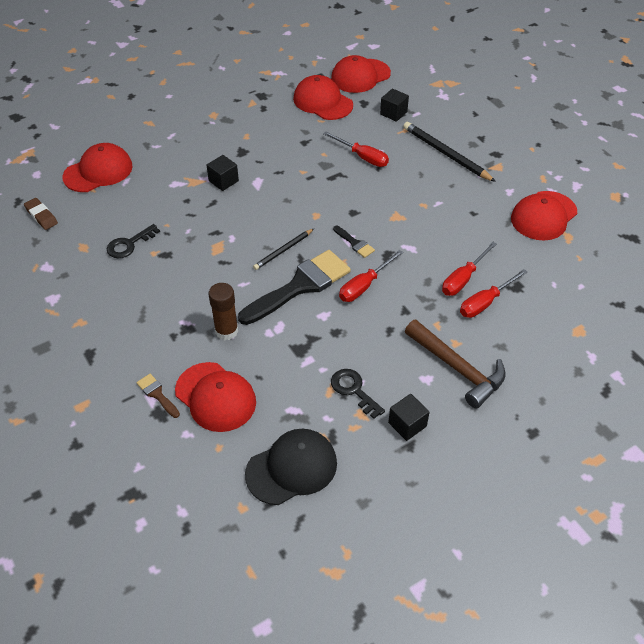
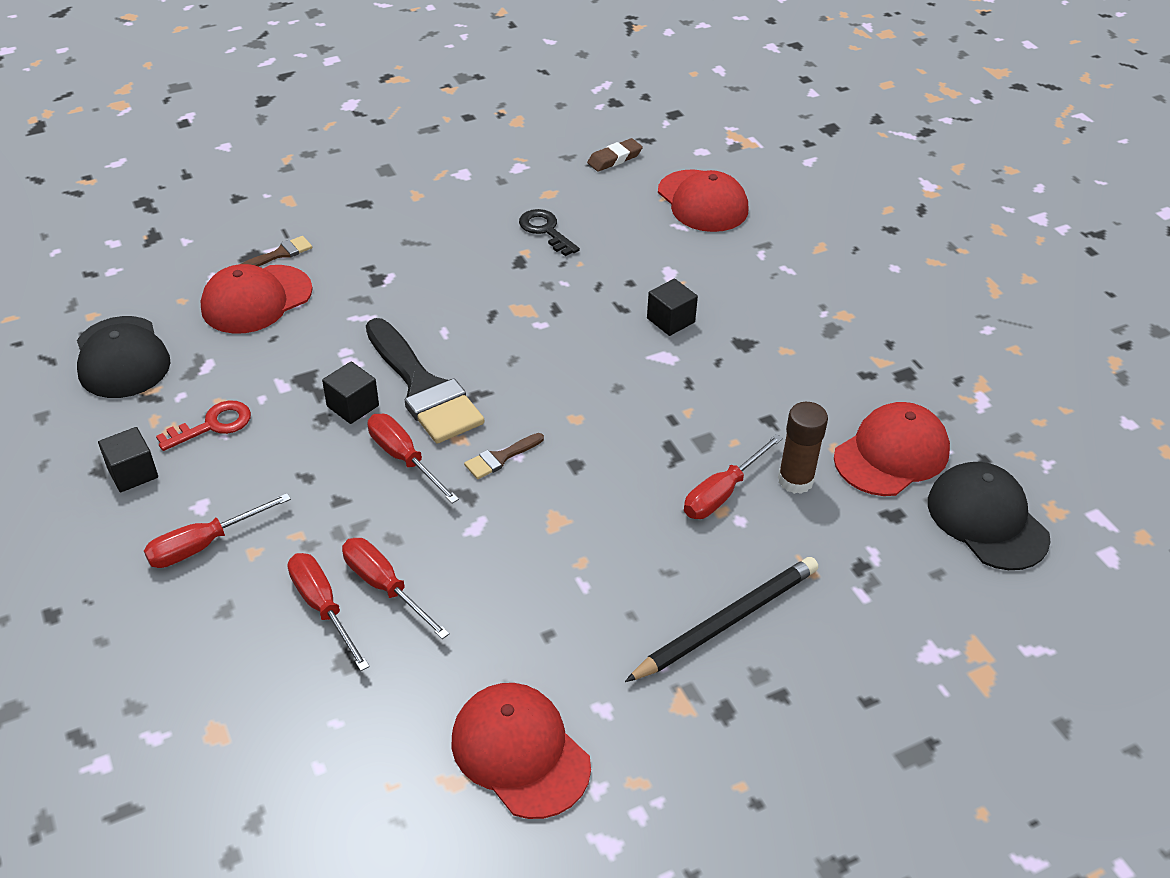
camera: 95 degrees right, 5 degrees down
(226, 331) = (361, 312): brown glue stick -> brown glue stick (795, 480)
(283, 250) = (501, 375): black pencil -> none
(353, 390) = (213, 425): black key -> red key
(355, 243) = (500, 458): black brush -> brown brush
(360, 76) = (987, 520): red cap -> black cap
(393, 113) = (861, 556): black cube -> black cube (353, 406)
(457, 368) = (204, 545): brown hammer -> red screwdriver

